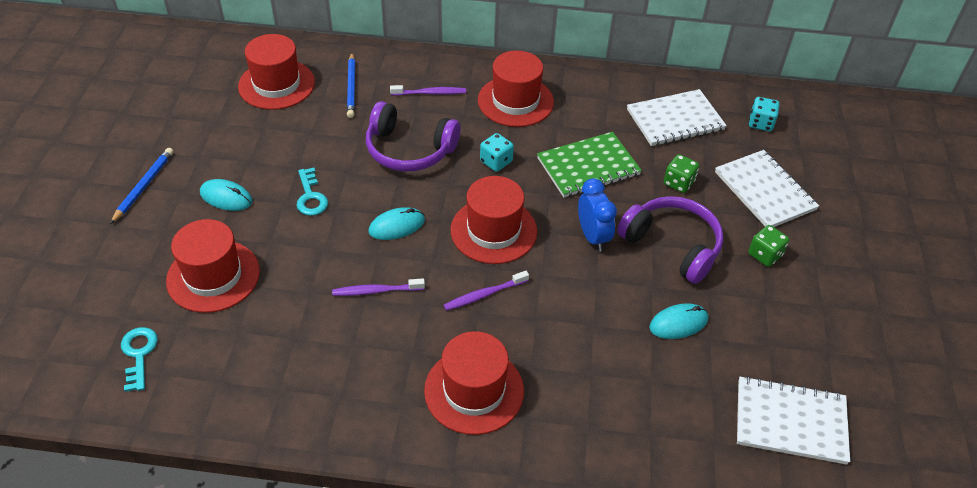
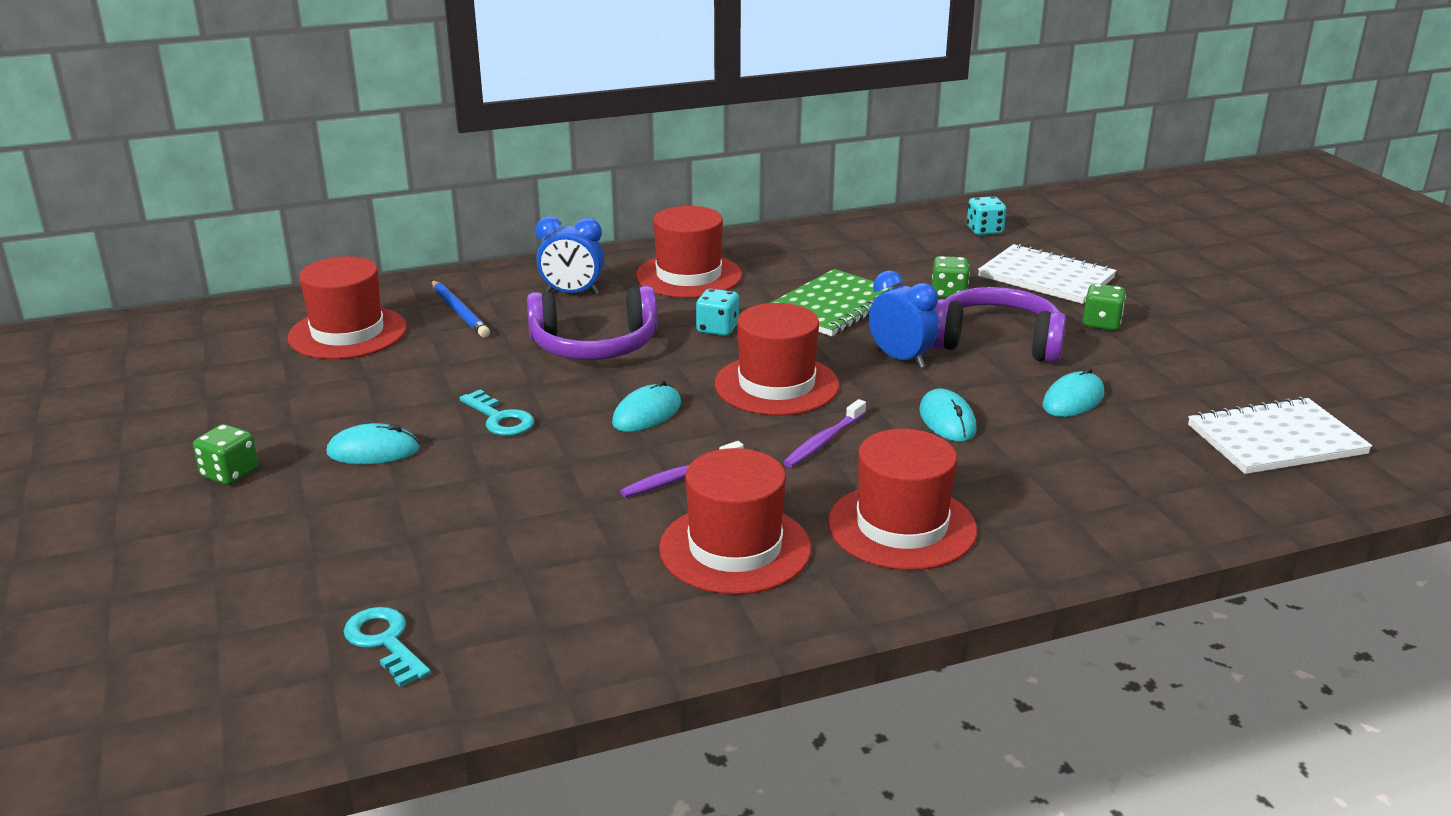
camera: 25 degrees left, 20 degrees down
(144, 186) = (230, 473): blue pencil -> green dice
(213, 276) = (428, 530): red hat -> red hat (735, 548)
(430, 93) = (572, 293): purple toothbrush -> blue clock
(577, 308) = (947, 420): none -> turquoise mouse
(675, 120) = (890, 248): white notebook -> none

